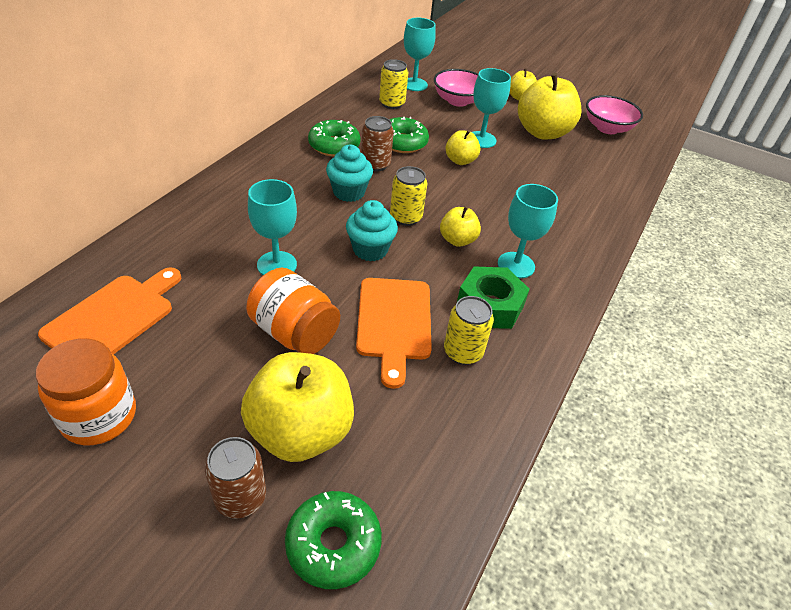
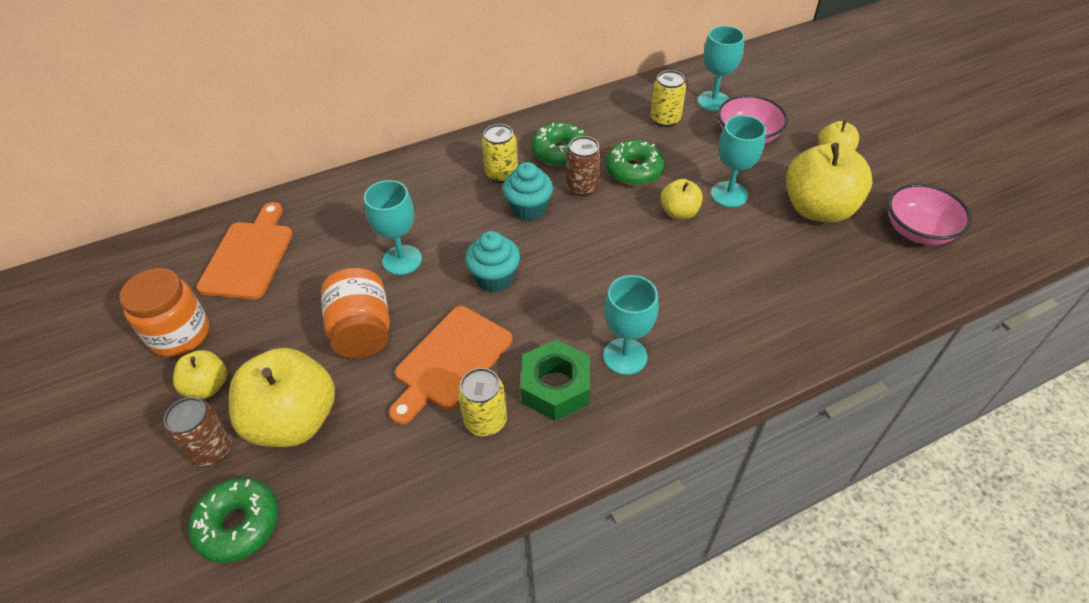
camera: 40 degrees right, 5 degrees up
(113, 317) = (249, 256): orange cutting board -> orange cutting board turned 60 degrees counterclockwise
(406, 217) = (560, 257): yellow can -> yellow can (501, 174)
(457, 240) = (589, 303): yellow apple -> yellow apple (208, 386)

